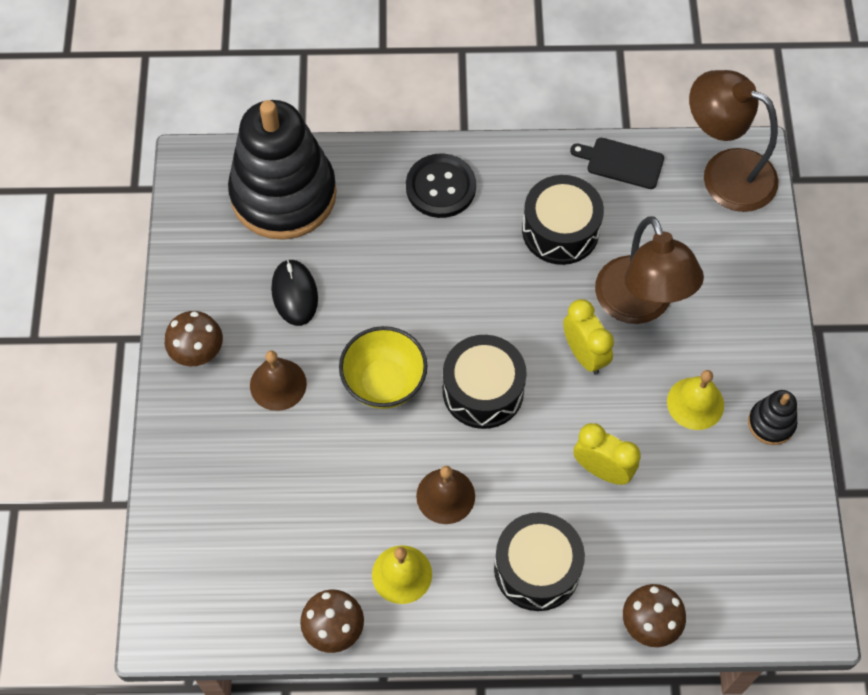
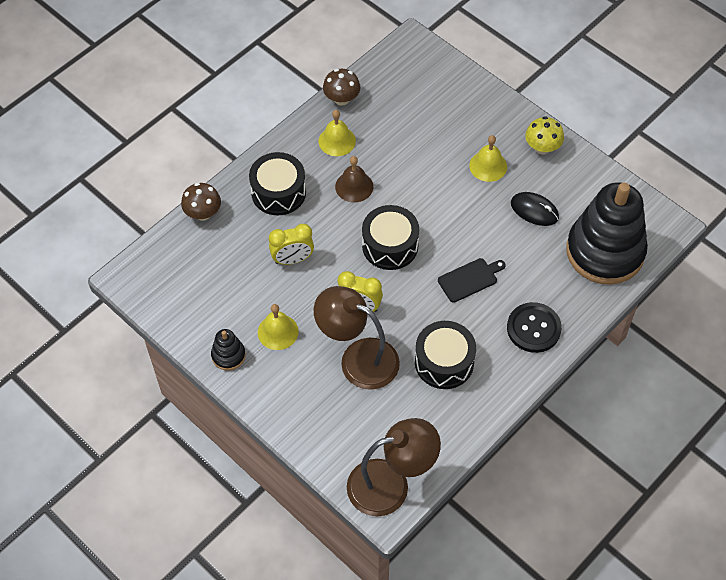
camera: 135 degrees right, 5 degrees down
(197, 352) = (542, 147): brown mushroom -> yellow mushroom
(278, 384) = (488, 166): brown bell -> yellow bell
(384, 383) = (440, 208): yellow bowl -> none
(621, 163) = (455, 435): black cutting board -> black cutting board (469, 279)

